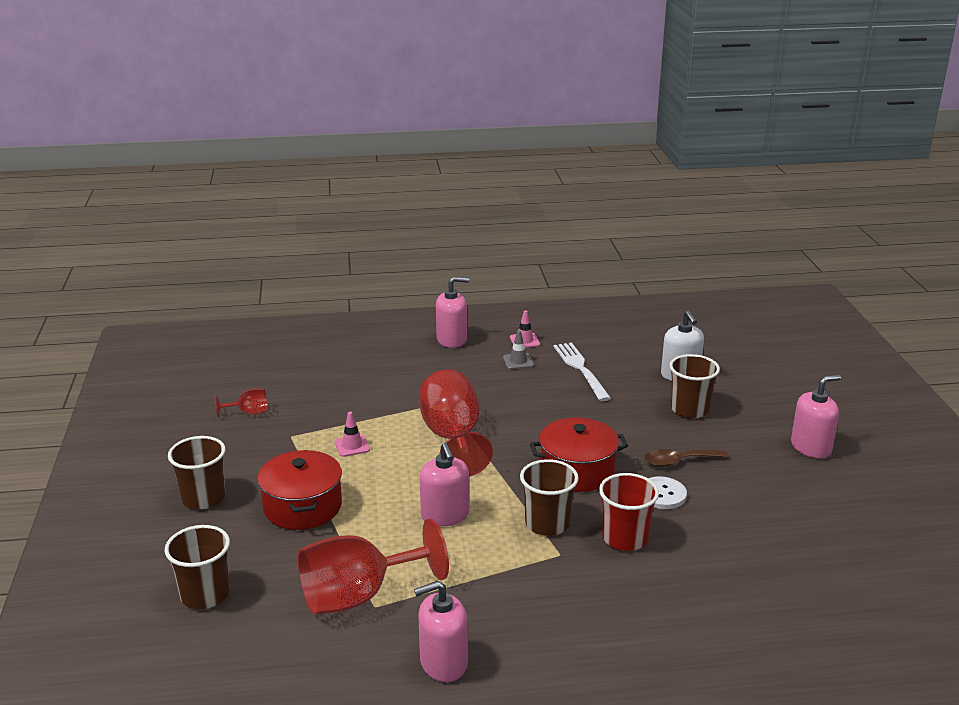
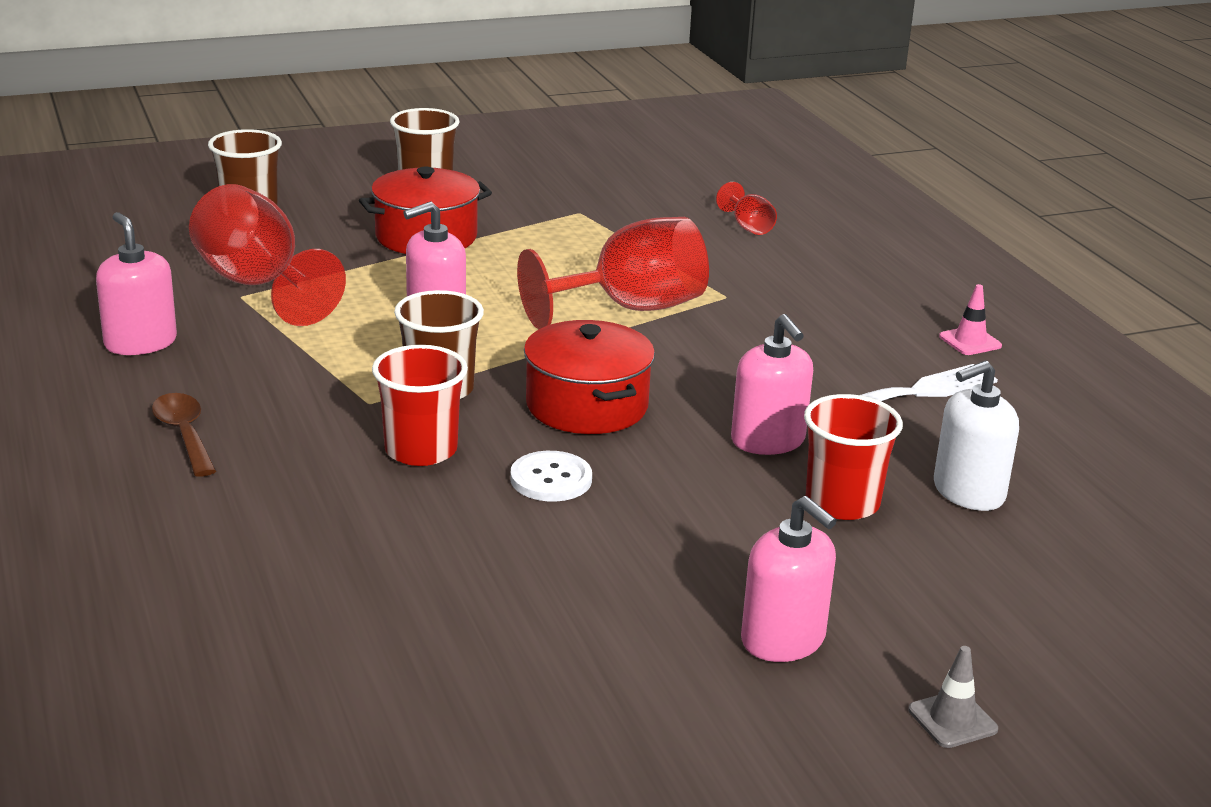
camera: 75 degrees right, 0 degrees up
(249, 412) = (620, 183): red goblet -> red goblet (748, 227)
(352, 446) = (574, 248): pink traffic cone -> none
(452, 340) = (921, 285): pink soap dispenser -> pink soap dispenser (768, 440)
(518, 361) = (894, 340): grey traffic cone -> grey traffic cone (952, 720)
(678, 461) = (658, 493): brown spoon -> brown spoon (184, 434)
(689, 409) = (842, 503): brown cup -> red cup

